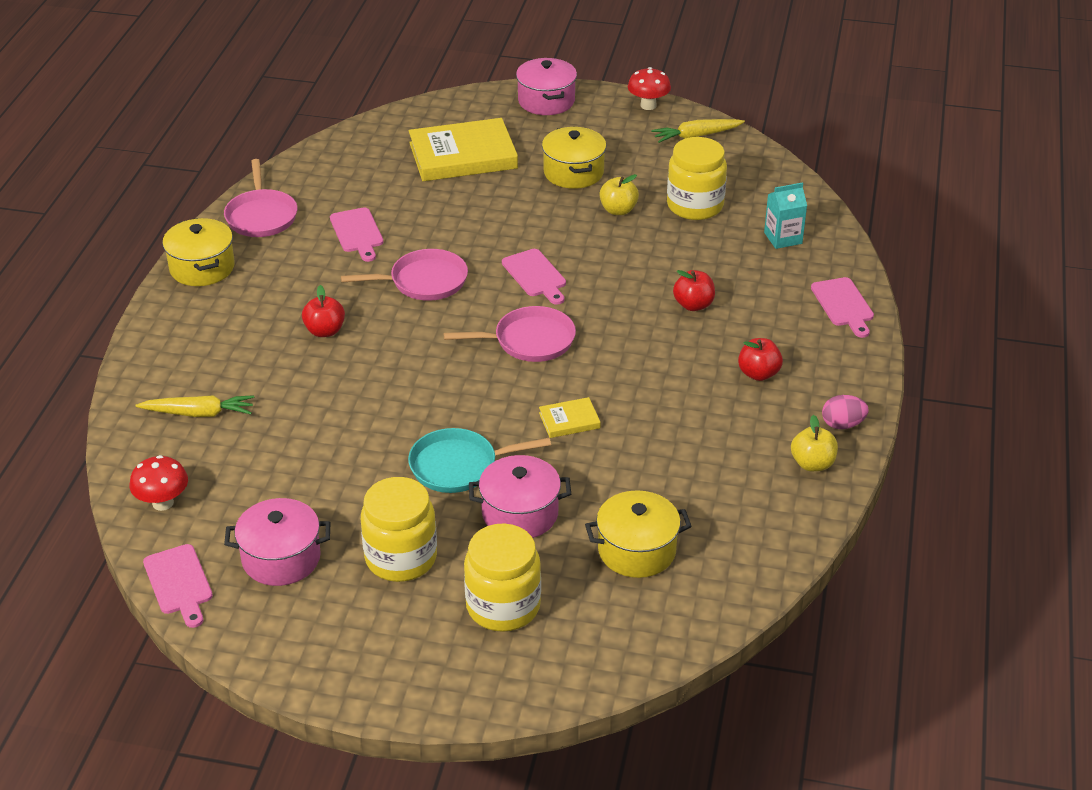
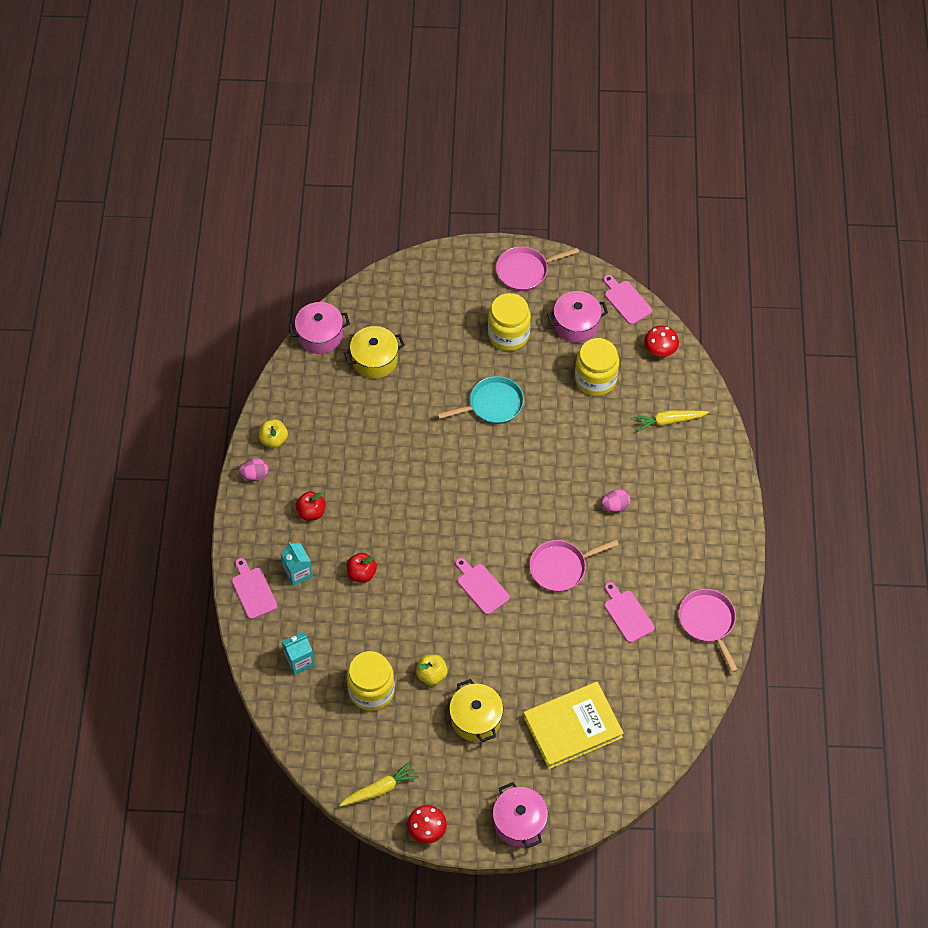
camera: 170 degrees right, 20 degrees up
(202, 268) = (727, 556): yellow pot -> none
(325, 331) = (615, 506): red apple -> pink egg
(503, 606) = (443, 313): yellow jar -> yellow jar (595, 379)
(520, 513) = (447, 375): pink pot -> pink pot (320, 335)
(529, 341) = (471, 519): pink pan -> pink pan (525, 271)
(569, 420) = (431, 451): yellow book -> none
(781, 315) = (298, 572): none -> turquoise carton

